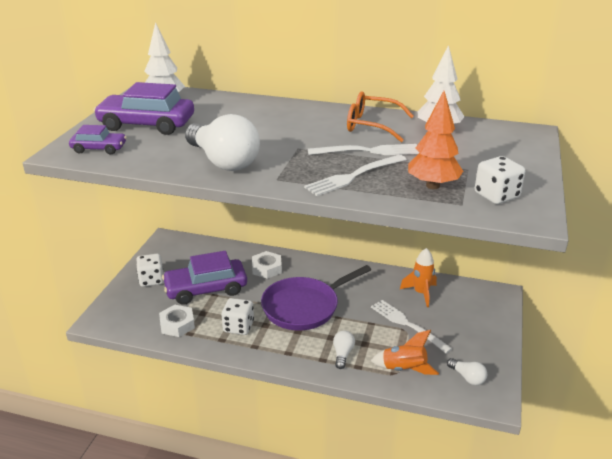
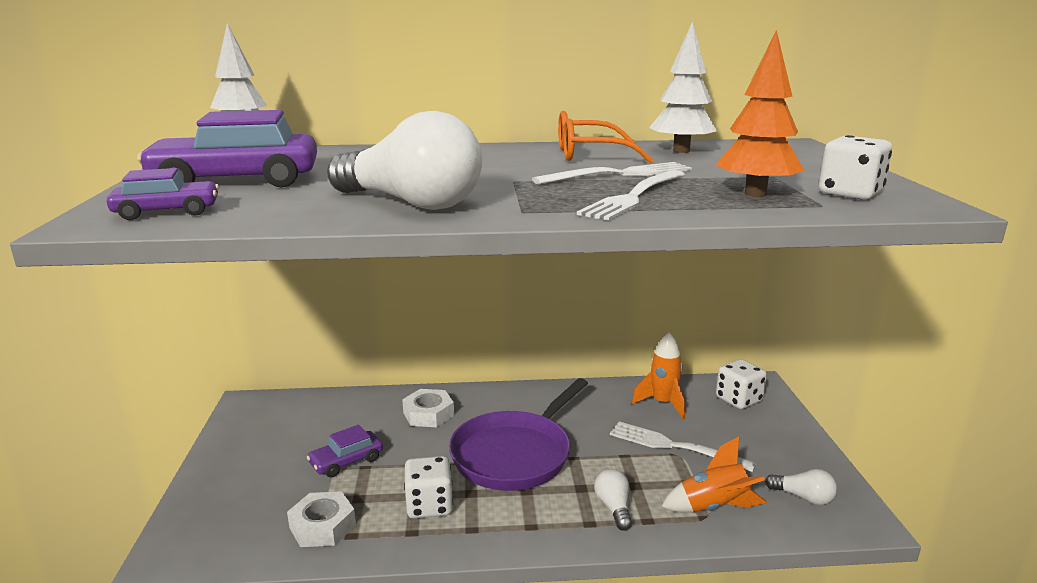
camera: 20 degrees left, 10 degrees down
(151, 280) = (245, 467): white dice -> white dice (738, 400)
(206, 289) = (346, 461): purple car -> purple car, size x0.53

